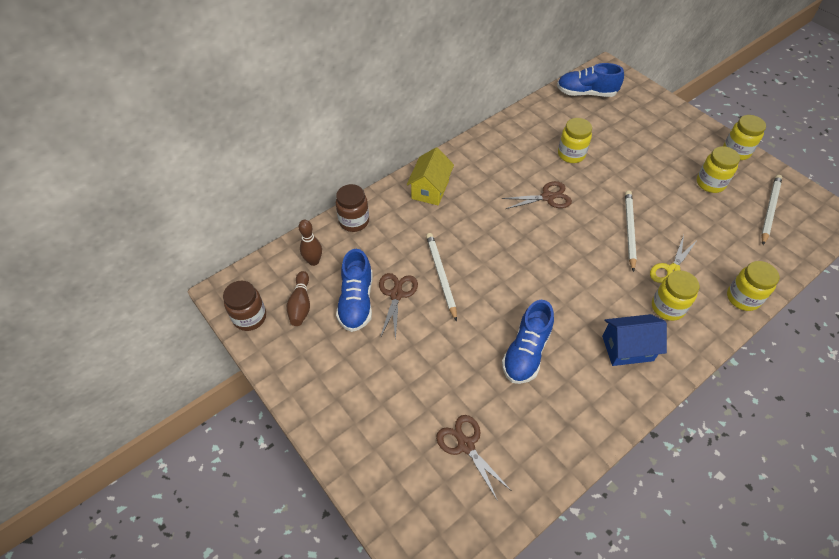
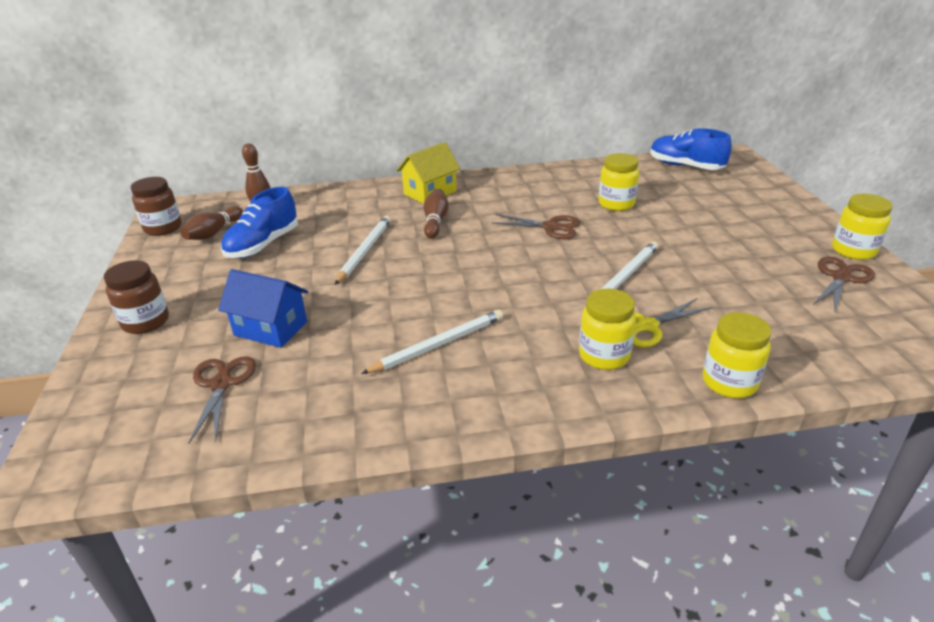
camera: 30 degrees right, 20 degrees down
(354, 221) = (331, 195): brown jar -> brown jar (146, 322)
(396, 294) = (305, 251): brown scissors -> brown scissors (841, 277)
(463, 222) = (435, 221): none -> brown bowling pin
(526, 352) = (380, 335): blue shoe -> none
(627, 348) = (507, 373): blue house -> blue house (271, 328)
(710, 183) = (784, 268): yellow jar -> none
(769, 210) = (858, 313): white pencil -> white pencil (438, 344)

